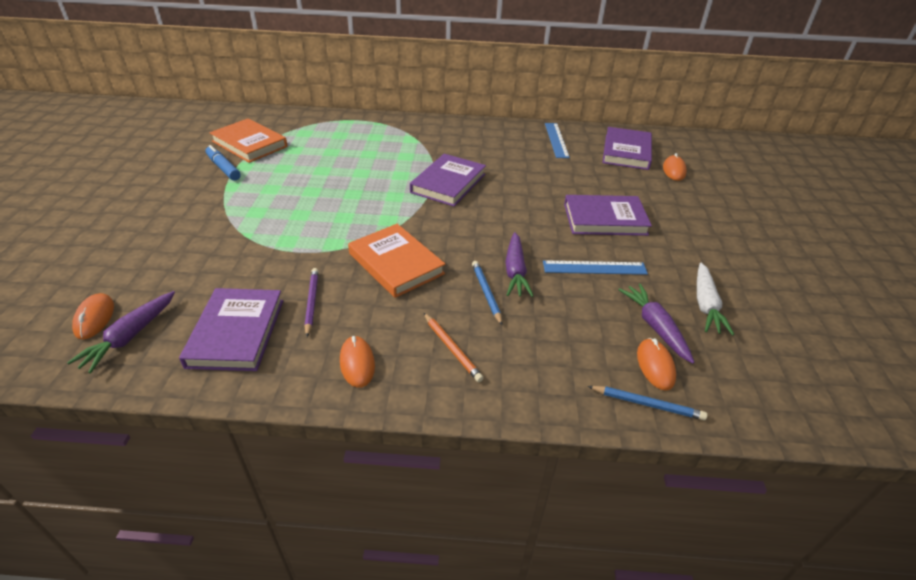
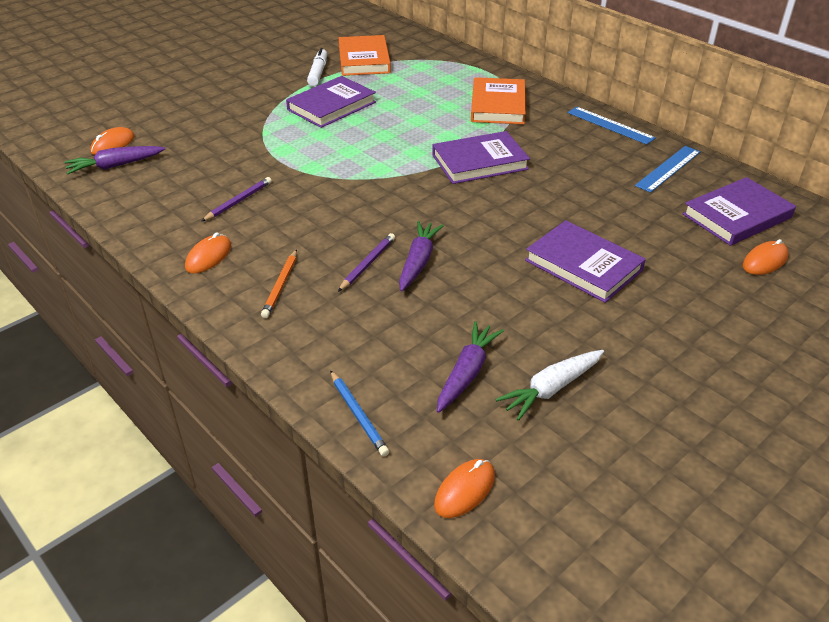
camera: 45 degrees right, 0 degrees up
(223, 168) = (318, 73): blue marker -> white marker
(236, 332) = (170, 196): purple book -> purple book (331, 106)
(396, 263) = (334, 205): orange book -> orange book (498, 105)
(486, 293) = (367, 264): blue pencil -> purple pencil
(515, 271) = (418, 261): purple carrot -> purple carrot turned 150 degrees clockwise
(594, 268) = (495, 298): blue ruler -> blue ruler (610, 125)
(655, 366) = (413, 397): orange mouse -> orange mouse (465, 490)

